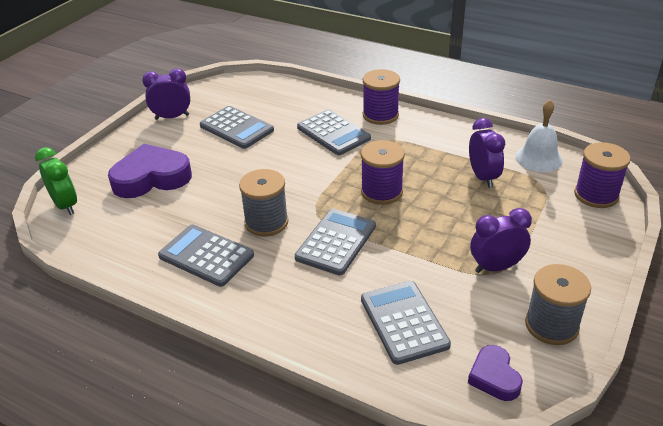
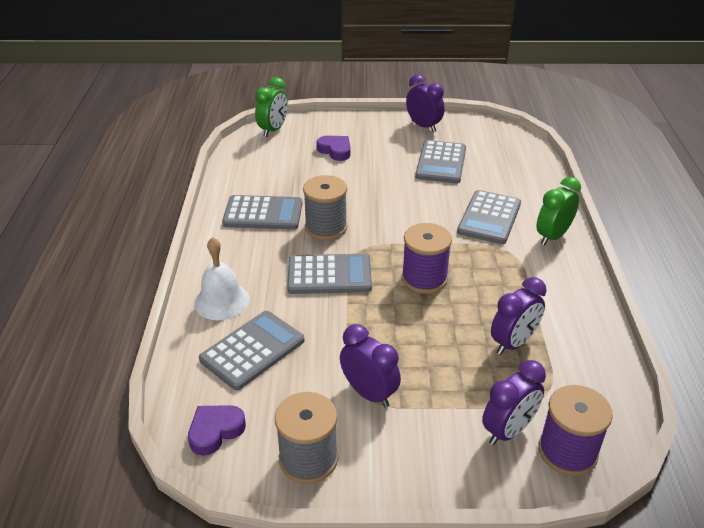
camera: 60 degrees right, 0 degrees up
(151, 178) = (335, 150): purple heart -> purple heart, size x0.54
(206, 256) = (263, 213): grey calculator -> grey calculator turned 90 degrees clockwise
(380, 115) = (552, 236): purple spool -> green clock
(538, 158) = (594, 380): white bell -> white bell (222, 301)
(567, 212) = (508, 431): none -> purple clock

